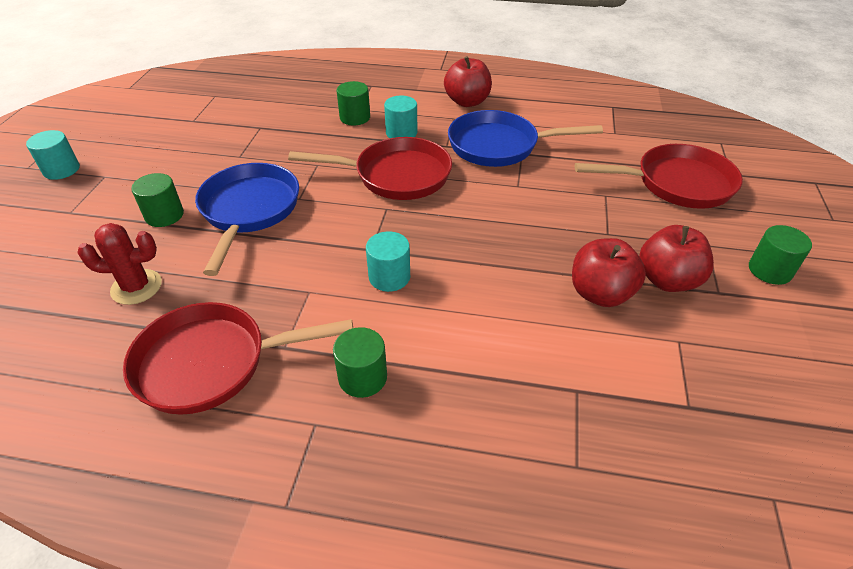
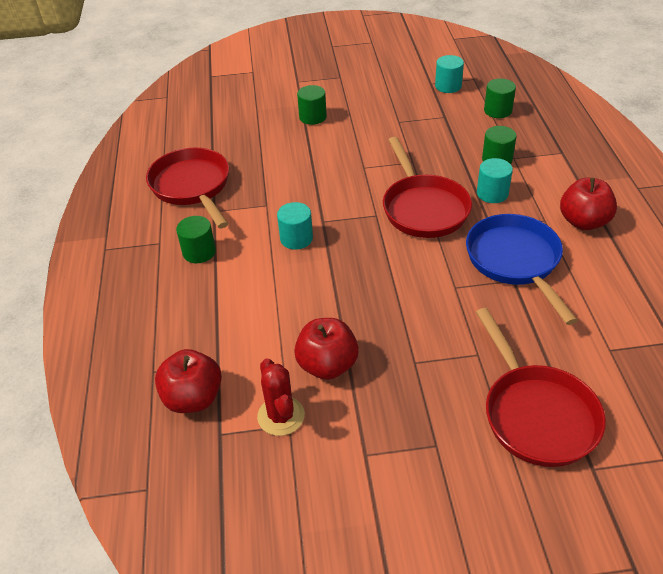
camera: 75 degrees right, 0 degrees up
(61, 170) = (337, 59): turquoise cylinder -> turquoise cylinder (448, 86)
(136, 287) = (242, 135): red cactus -> red cactus (281, 416)
(249, 211) = (336, 150): blue pan -> none
(667, 280) = (365, 412): red apple -> red apple (193, 398)
(770, 270) = (419, 501): green cylinder -> green cylinder (497, 111)

